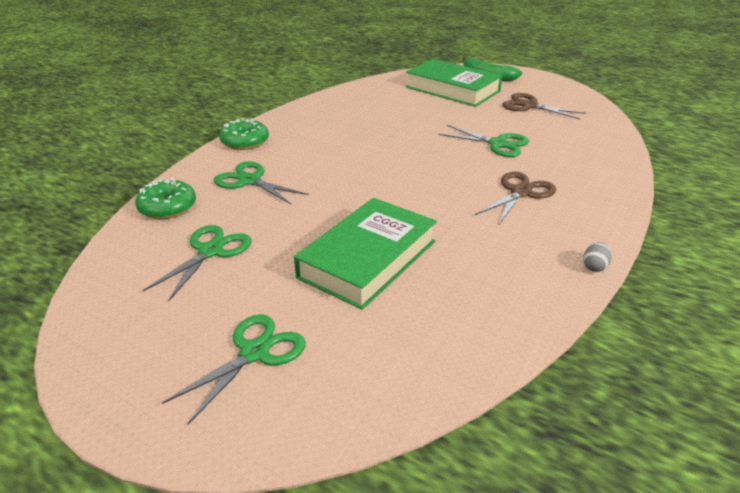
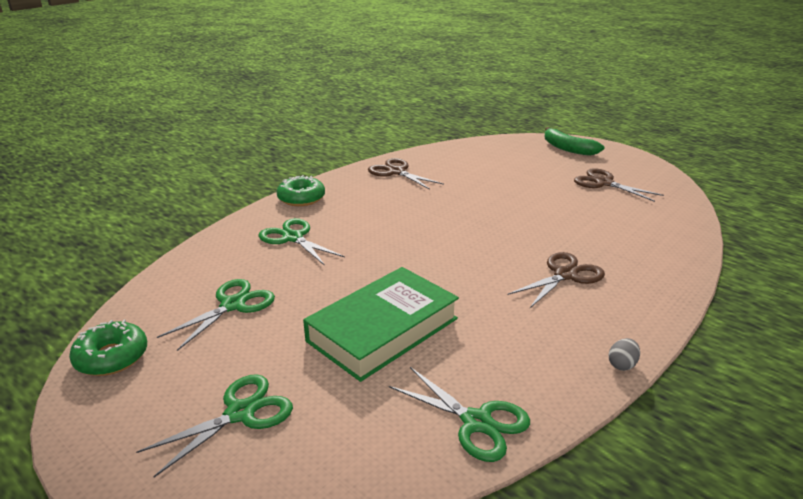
camera: 10 degrees right, 5 degrees down
(167, 207) = (207, 257): green donut -> green donut (111, 357)
(331, 109) = (396, 172): none -> brown scissors
(452, 89) = (527, 160): green book -> none
(497, 144) = (556, 221): green scissors -> green scissors (476, 422)

